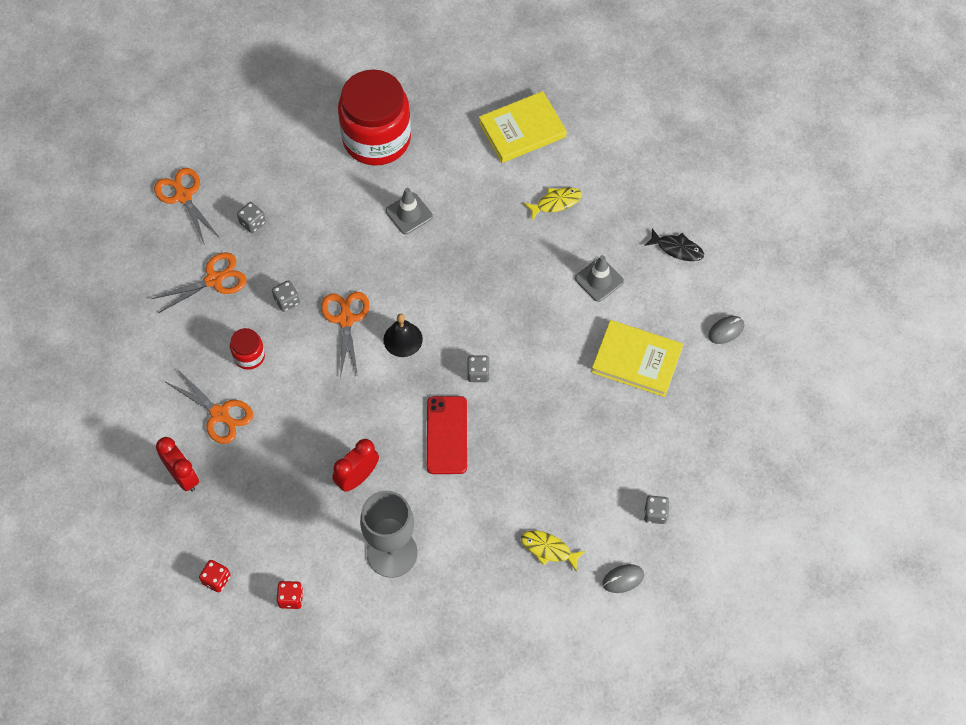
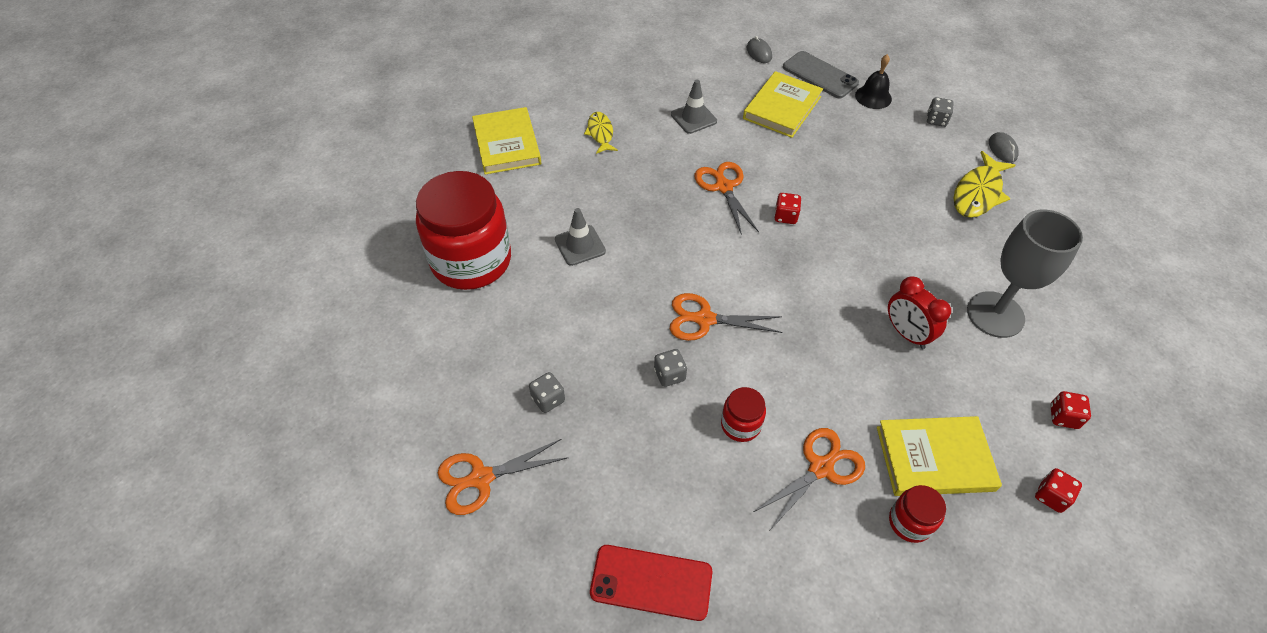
camera: 80 degrees left, 10 degrees down
(183, 476) = (910, 522): red clock -> red jar
(214, 280) = (622, 453): orange scissors -> orange scissors (724, 187)
(238, 495) = (934, 458): none -> yellow book
(403, 339) = (737, 271): black bell -> black bell (873, 97)
(447, 435) = (855, 250): red phone -> red phone (651, 582)
(478, 373) = (785, 216): grey dice -> red dice
(548, 549) = (978, 193): yellow fish -> yellow fish, size x1.58
(677, 249) = (671, 66): black fish -> none
(702, 394) = (820, 75): none -> grey phone

